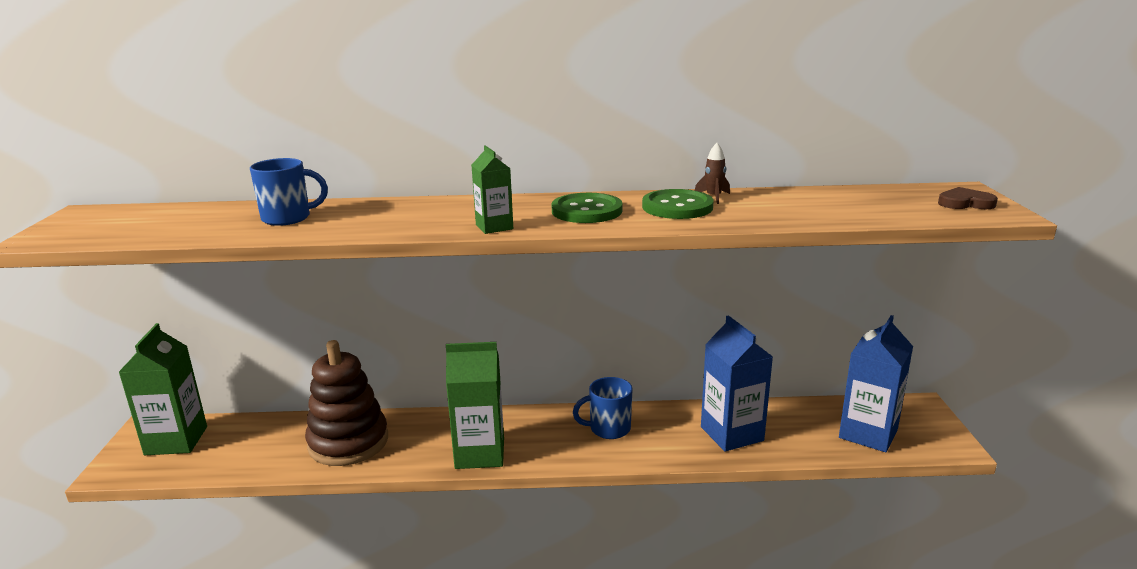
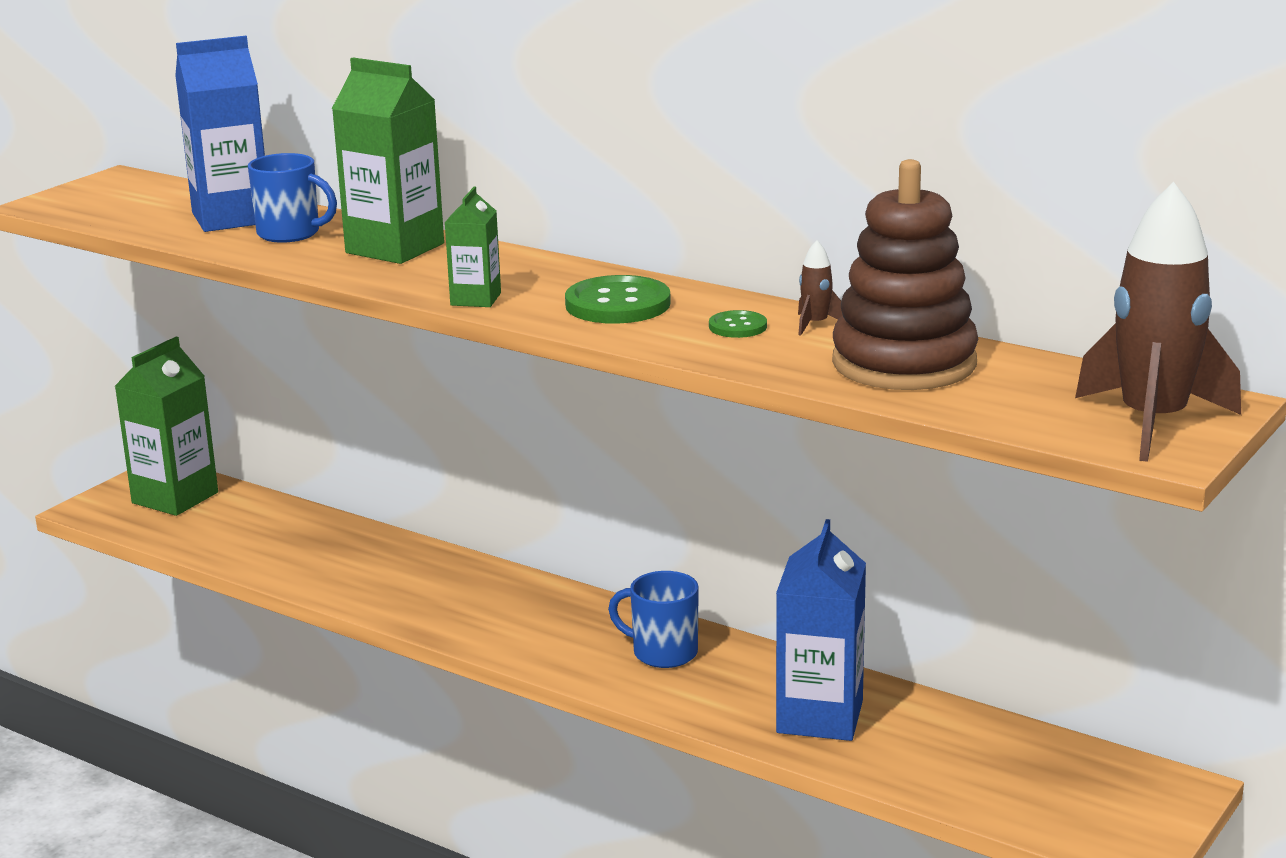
camera: 35 degrees right, 0 degrees up
(348, 442) = (343, 560): brown stacking toy -> brown stacking toy (904, 363)
(480, 453) = (471, 624): green carton -> green carton (395, 248)
(677, 207) = (737, 326): green button -> green button, size x0.54
(868, 434) = (1022, 789): blue carton -> blue carton (231, 218)
(965, 203) = (1153, 423): brown heart -> brown rocket

